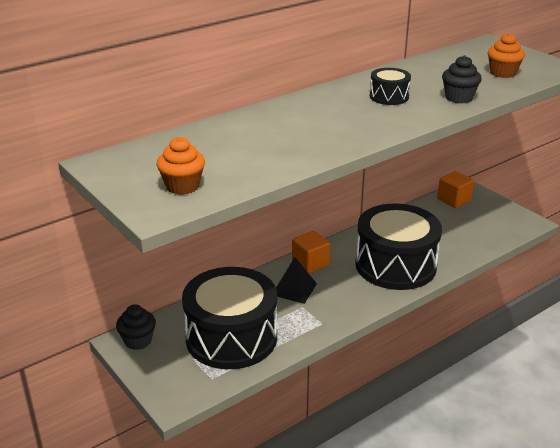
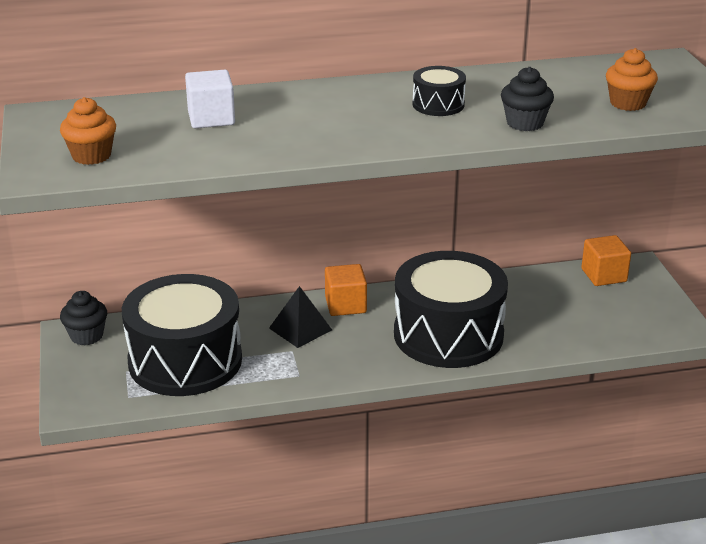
camera: 25 degrees right, 0 degrees up
(242, 138) = (211, 118): none -> white cube

